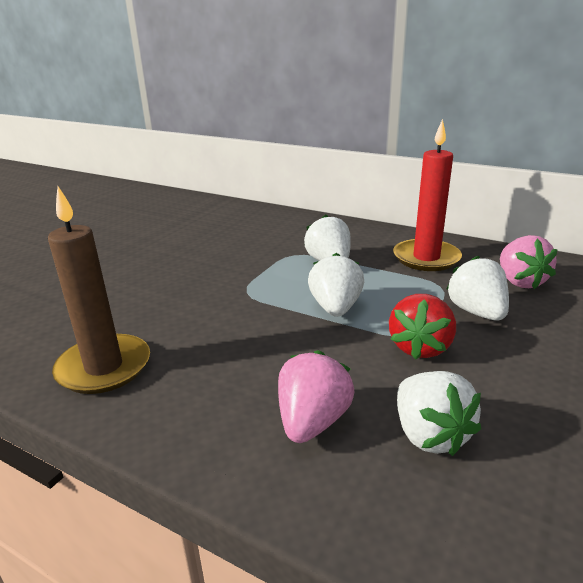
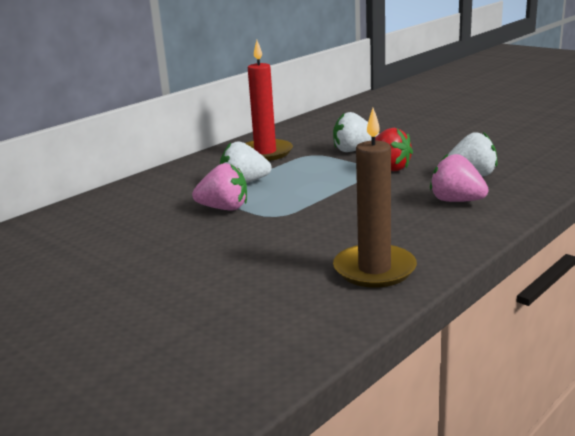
camera: 75 degrees left, 5 degrees down
(335, 308) = (325, 186): white strawberry -> none
(520, 281) = (321, 135): pink strawberry -> pink strawberry (224, 208)

